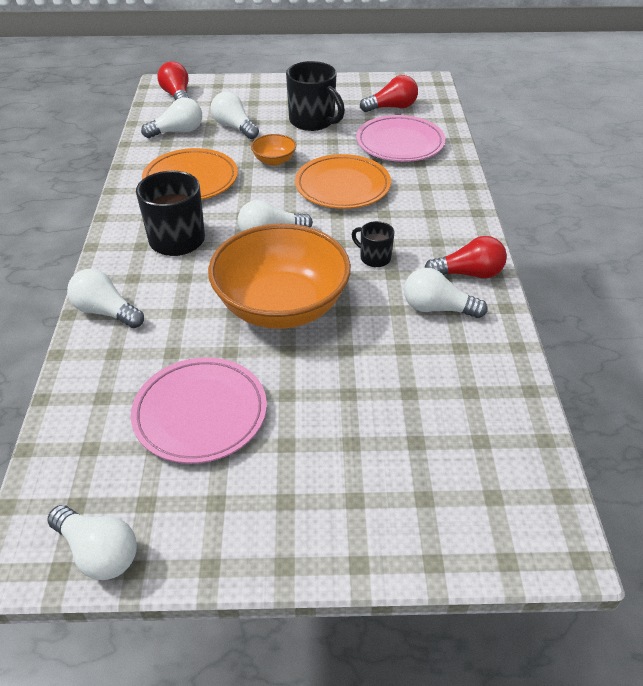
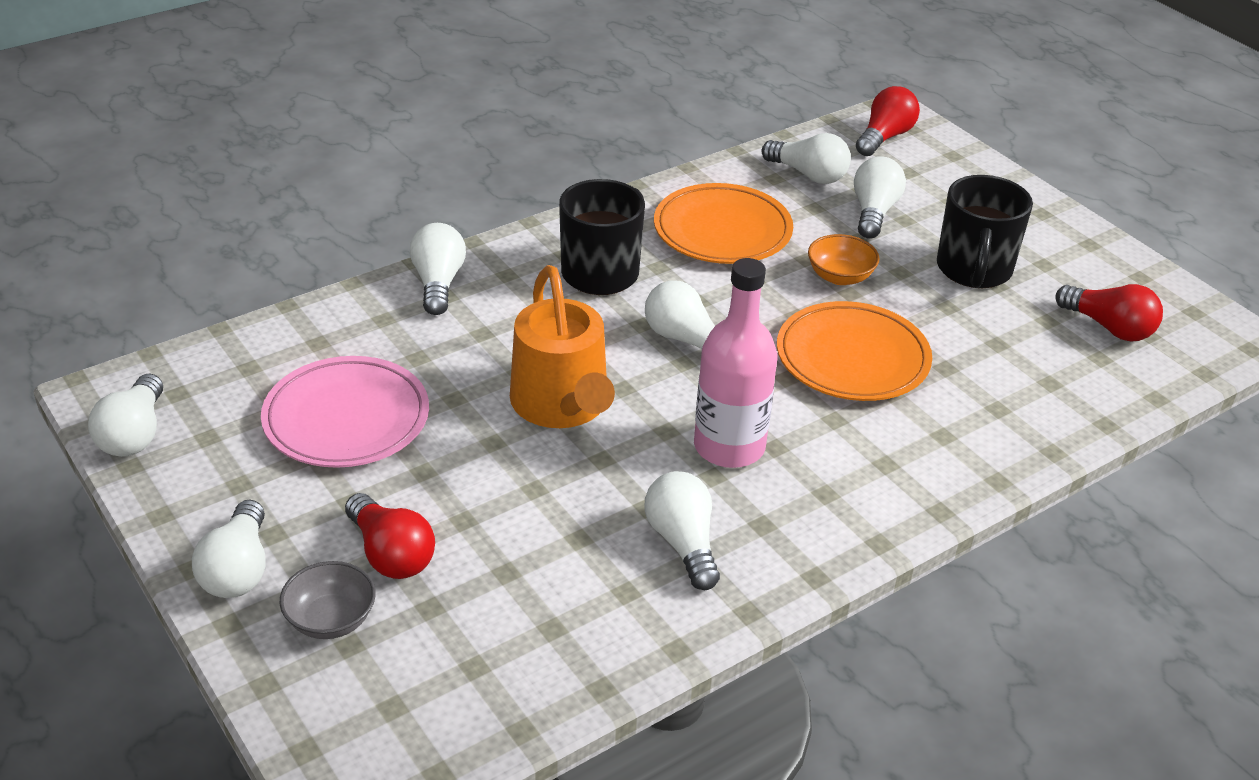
camera: 55 degrees right, 5 degrees down
(281, 306) = (562, 405): orange bowl -> orange watering can
(307, 536) = (238, 569): none -> white light bulb
(374, 258) = (729, 447): black mug -> pink bottle
(394, 499) = (331, 619): none -> grey bowl
(400, 143) = (1022, 371): pink plate -> none
(468, 274) = (785, 549): red light bulb -> red light bulb (391, 554)

